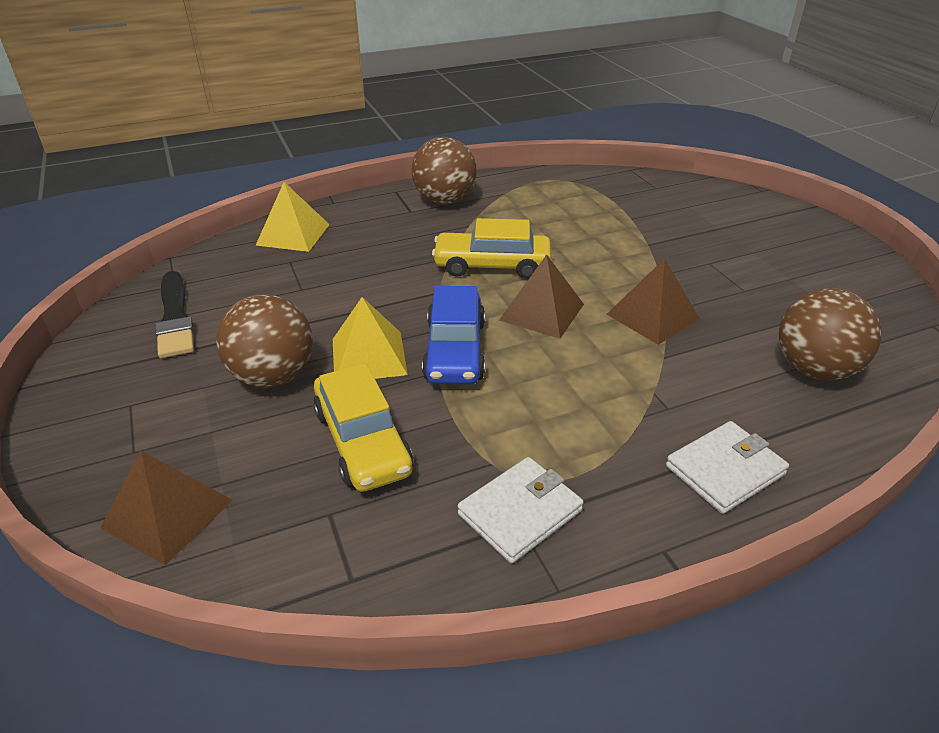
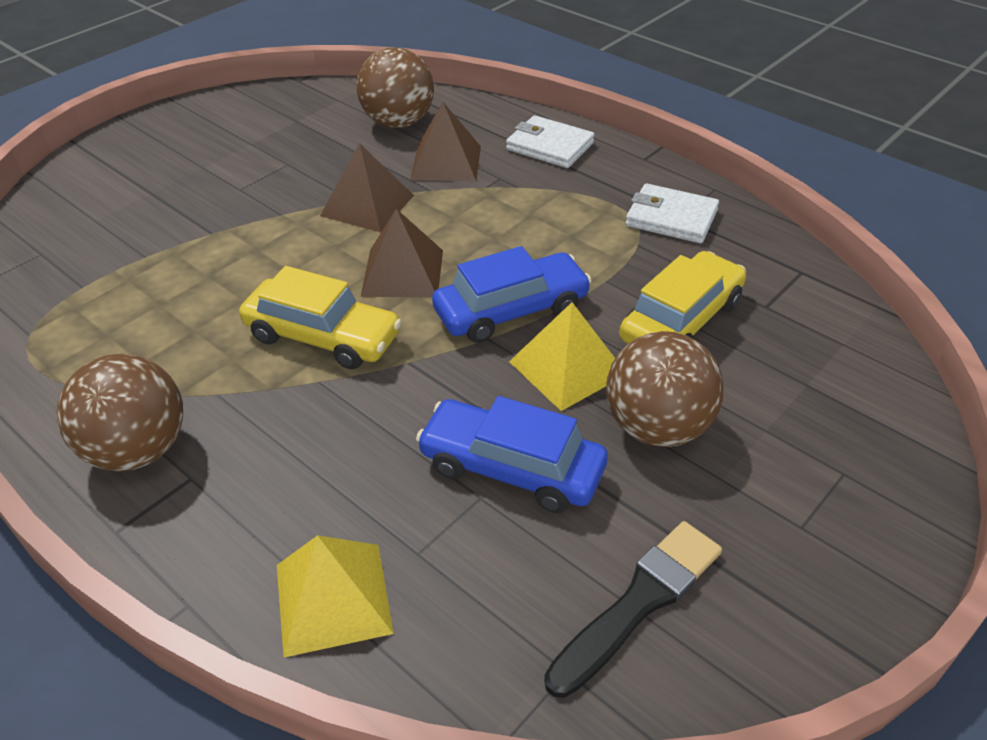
camera: 115 degrees left, 5 degrees up
(167, 513) = (866, 399): brown pyramid -> brown pyramid (446, 162)
(309, 305) = (512, 467): none -> blue car
(492, 265) = (323, 336): yellow car -> yellow car turned 45 degrees counterclockwise

